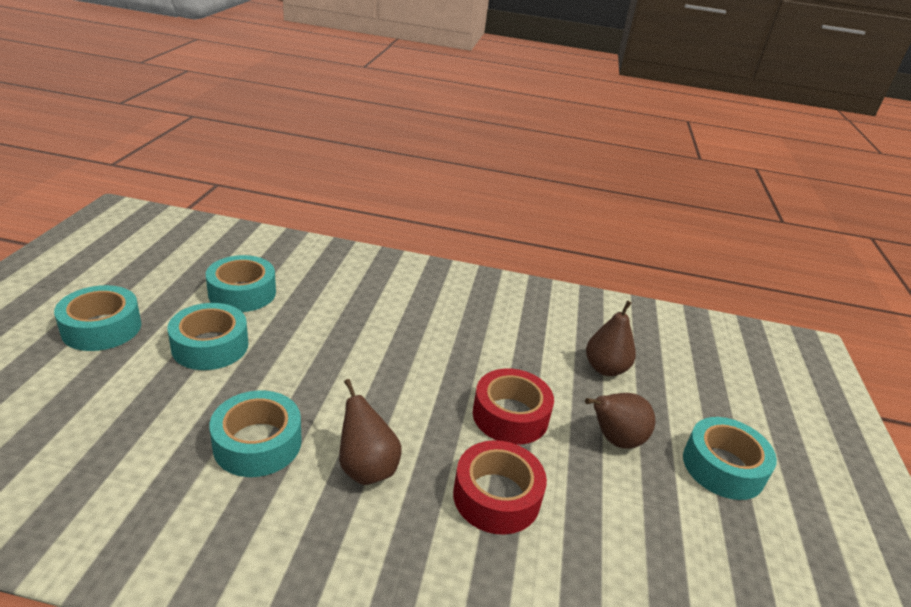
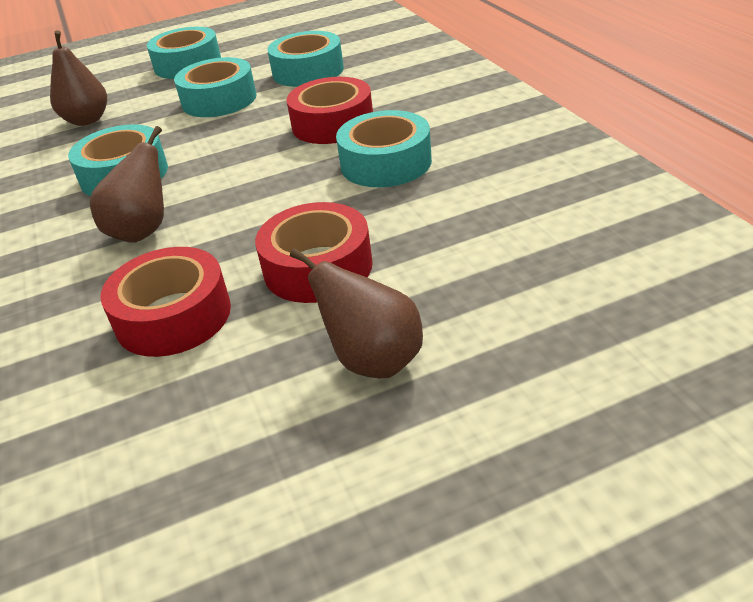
camera: 65 degrees right, 5 degrees up
(344, 325) = (333, 124): none -> red tape
(605, 369) = (523, 293): brown pear -> brown pear (87, 120)
(723, 467) = (445, 494): turquoise tape -> turquoise tape (386, 163)

